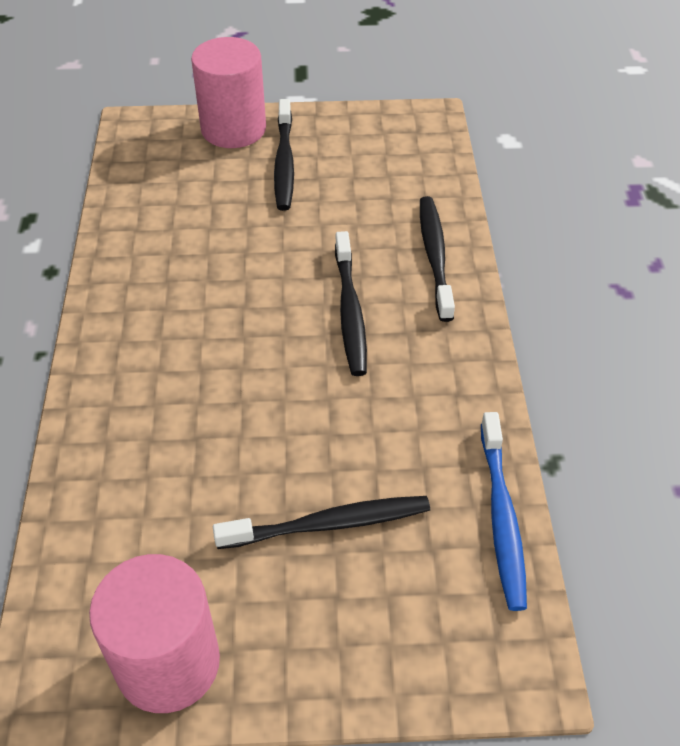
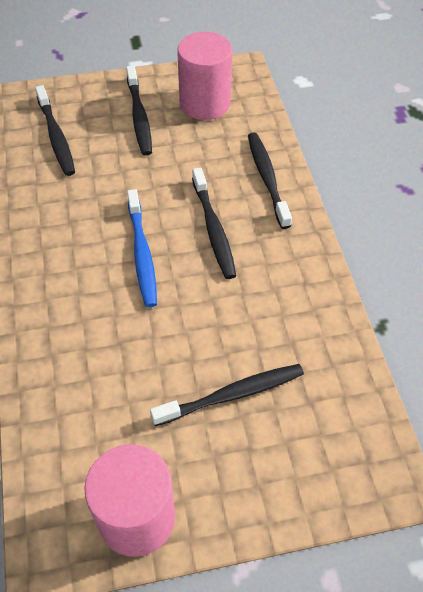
camera: 10 degrees left, 5 degrees up
(173, 176) = (56, 137): none -> black toothbrush
(233, 129) = (94, 93): pink cylinder -> pink cylinder (205, 103)
(501, 517) = (354, 371): blue toothbrush -> blue toothbrush (142, 254)

